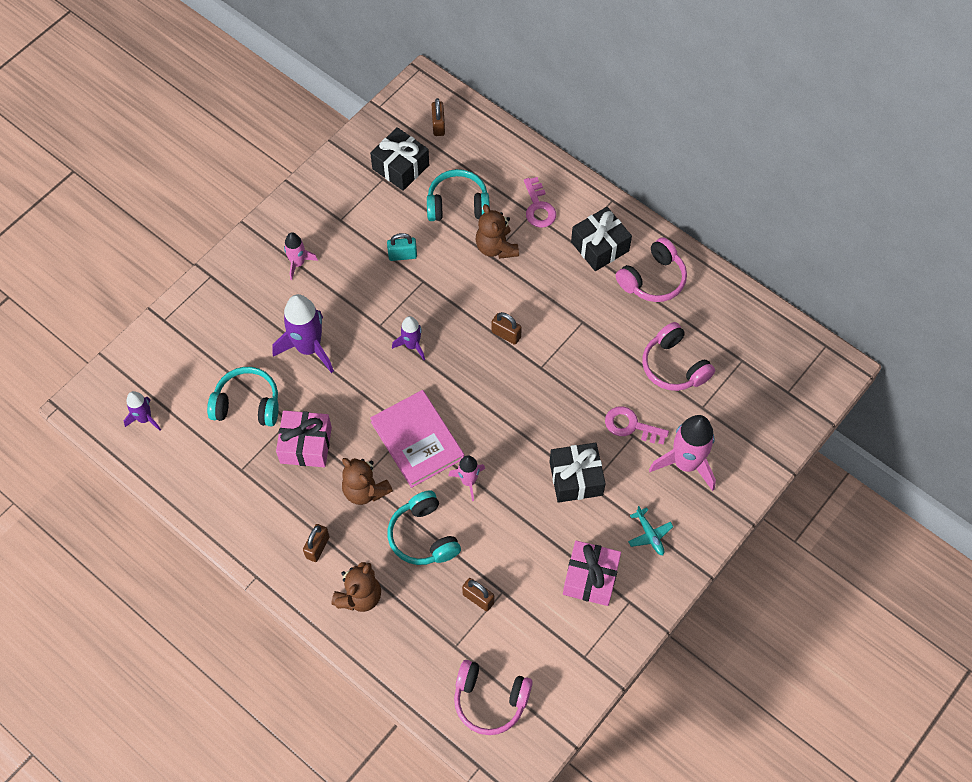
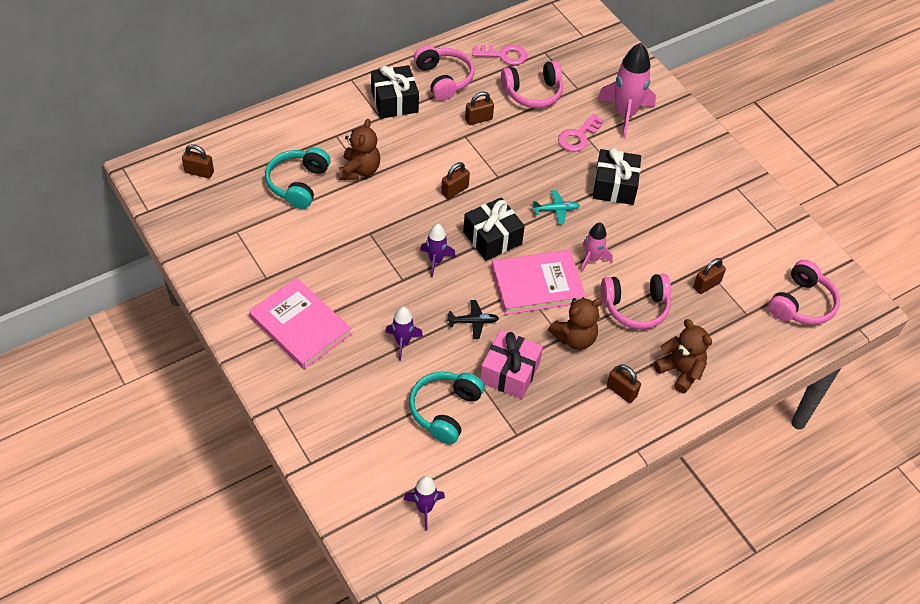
camera: 75 degrees left, 10 degrees down
(298, 263) = (300, 326): pink rocket -> pink book
(309, 348) = (402, 342): purple rocket -> purple rocket, size x0.56
(352, 398) = (473, 322): none -> black plane
(400, 167) = (231, 214): black gift -> black gift (492, 238)
(402, 255) = (333, 240): turquoise padlock -> none
(423, 536) = (635, 307): turquoise headphones -> pink headphones
(496, 247) = (359, 170): brown teddy bear -> brown teddy bear turned 75 degrees counterclockwise
(538, 207) = (332, 129): pink key -> pink key (504, 55)
(590, 578) = (709, 205): pink gift -> none
(611, 327) = (478, 119): none -> brown padlock
(649, 534) = (681, 156): turquoise plane -> turquoise plane (556, 210)

